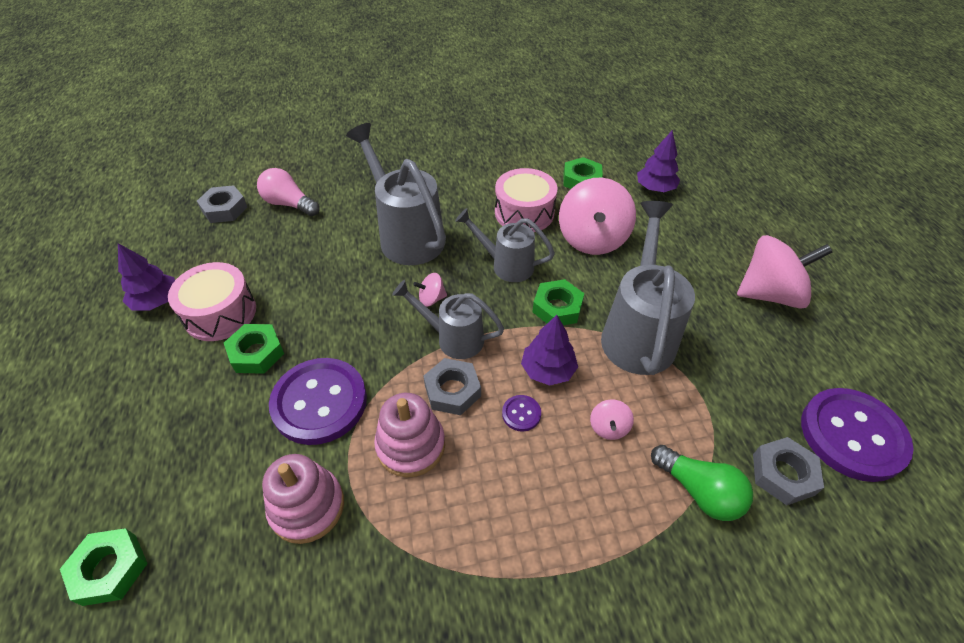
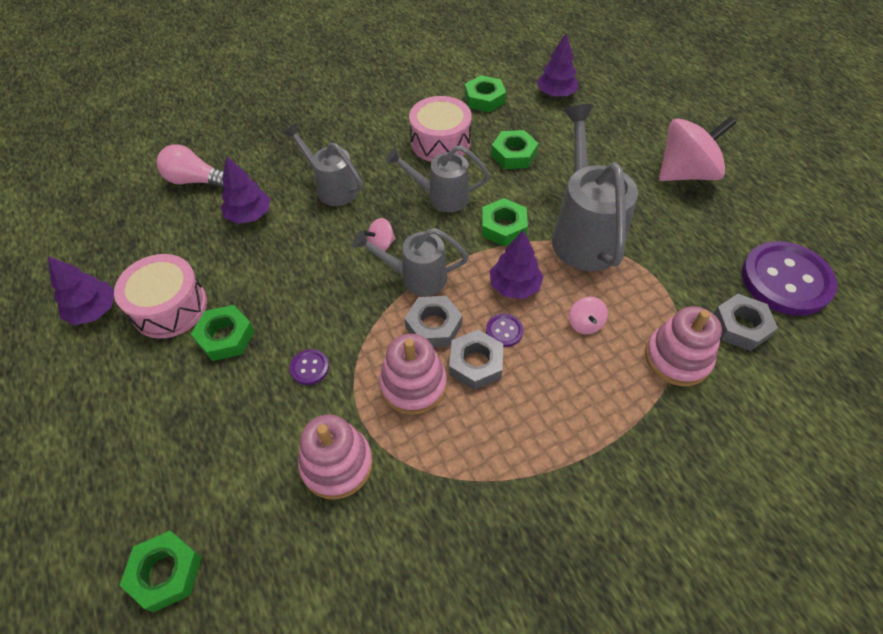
camera: 15 degrees left, 5 degrees up
(224, 209) = (126, 200): grey nut -> grey nut (476, 363)
(319, 402) = (309, 368): purple button -> purple button, size x0.41
(323, 244) = (249, 215): none -> purple tree
(406, 235) = (332, 188): grey watering can -> grey watering can, size x0.61
(592, 239) = (513, 154): pink spinning top -> green nut
(699, 491) = (677, 358): green light bulb -> pink stacking toy

